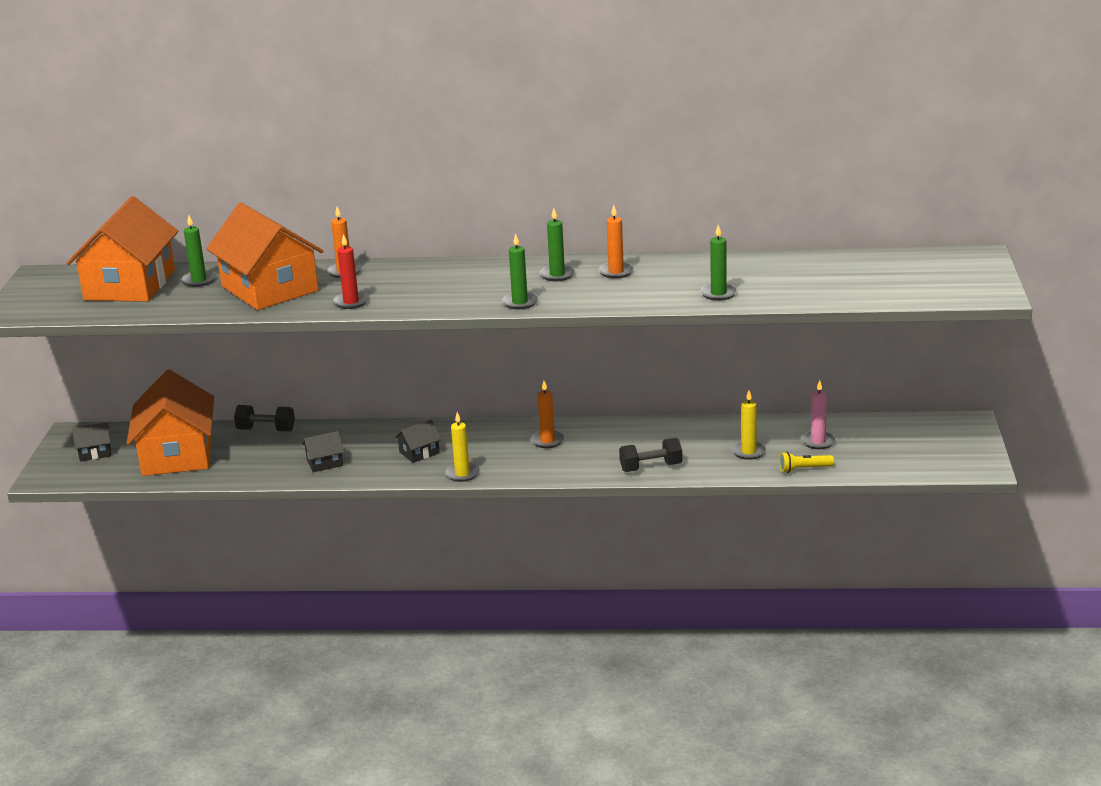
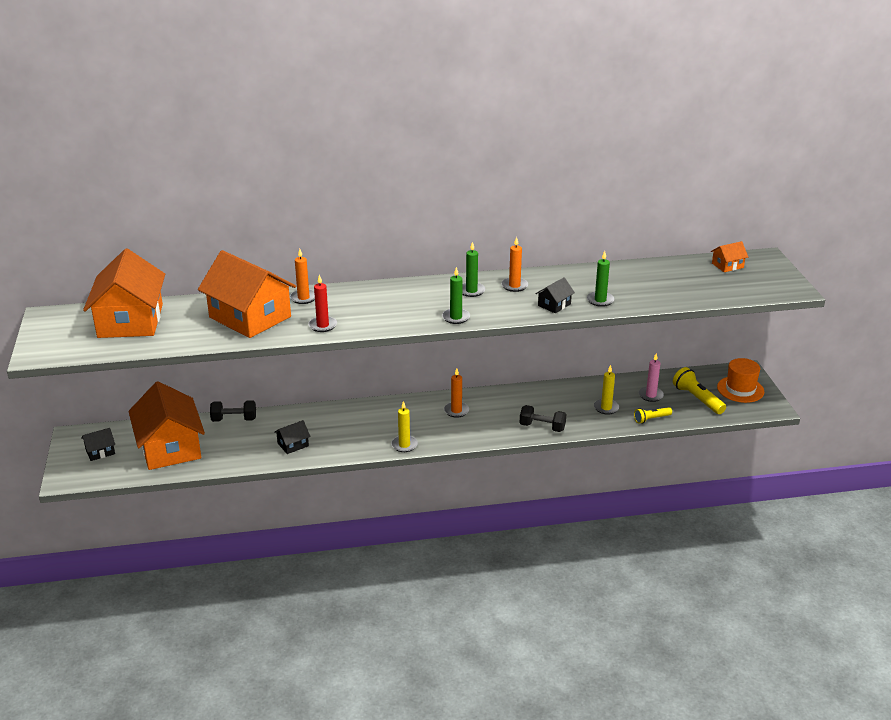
camera: 15 degrees left, 5 degrees up
(199, 280) = (187, 313): green candle -> none
(419, 452) = (363, 429): black house -> black house (554, 305)
(651, 467) = (542, 427): black dumbbell -> black dumbbell turned 45 degrees clockwise
(881, 450) = (697, 399): none -> yellow flashlight
(919, 263) = (727, 265): none -> orange house
(949, 443) = (740, 389): none -> orange hat

